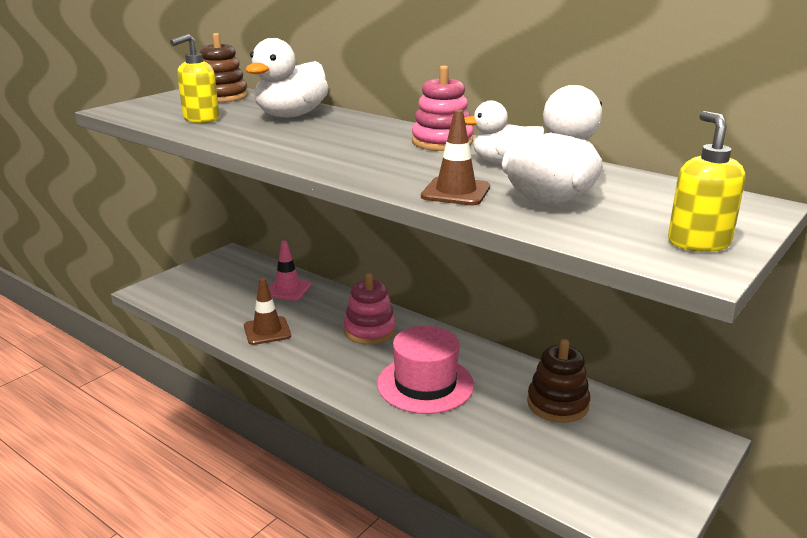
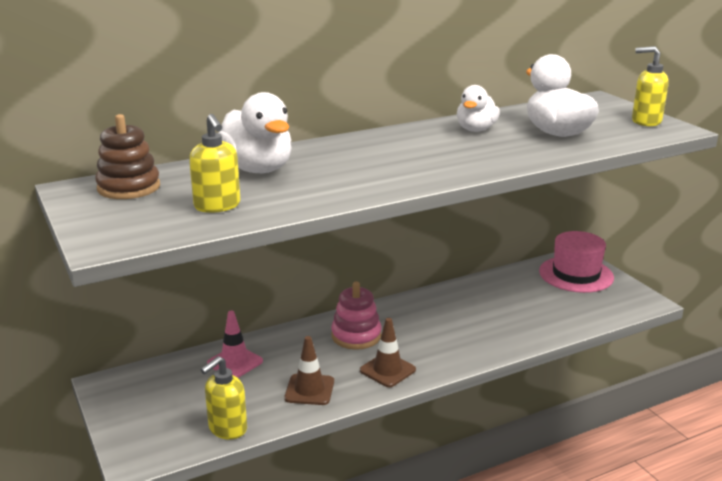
camera: 65 degrees left, 0 degrees up
(196, 312) = (227, 429): none -> yellow soap dispenser
(425, 384) = (456, 331): pink hat -> pink hat (576, 274)
(442, 142) = (407, 135): pink stacking toy -> none
(456, 192) = (527, 152): brown traffic cone -> brown traffic cone (387, 370)
(557, 404) = (513, 289): brown stacking toy -> none

